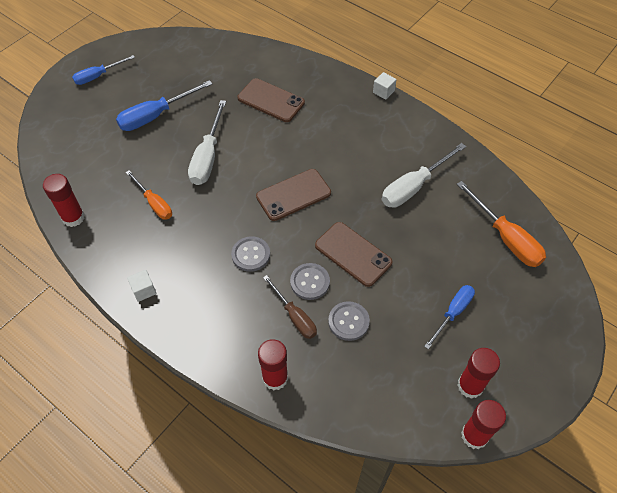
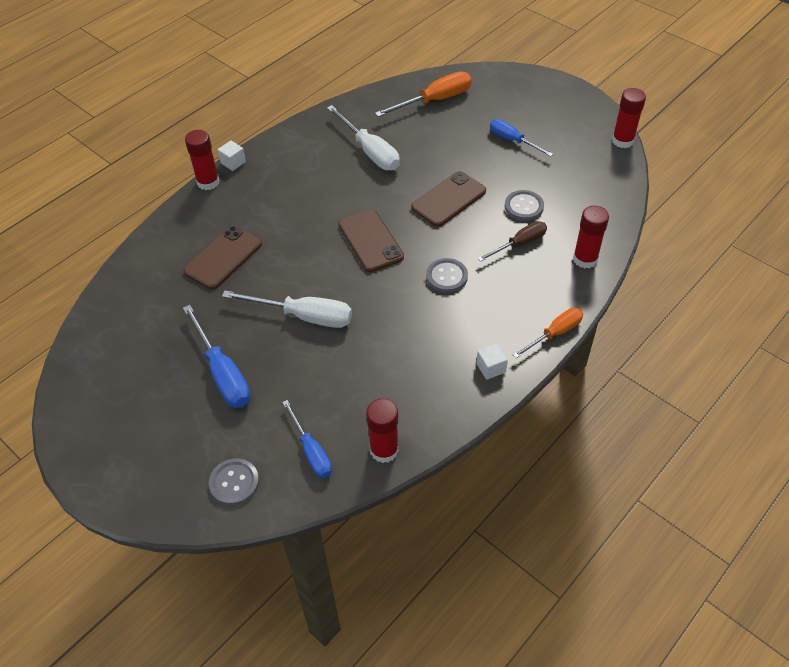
camera: 85 degrees left, 5 degrees down
(98, 76) = (125, 449): blue screwdriver -> blue screwdriver (311, 451)
(154, 203) = (369, 366): orange screwdriver -> orange screwdriver (555, 333)
(310, 282) = (481, 232): grey button -> grey button (234, 483)
(470, 386) = (580, 138): red glue stick -> red glue stick (208, 182)

